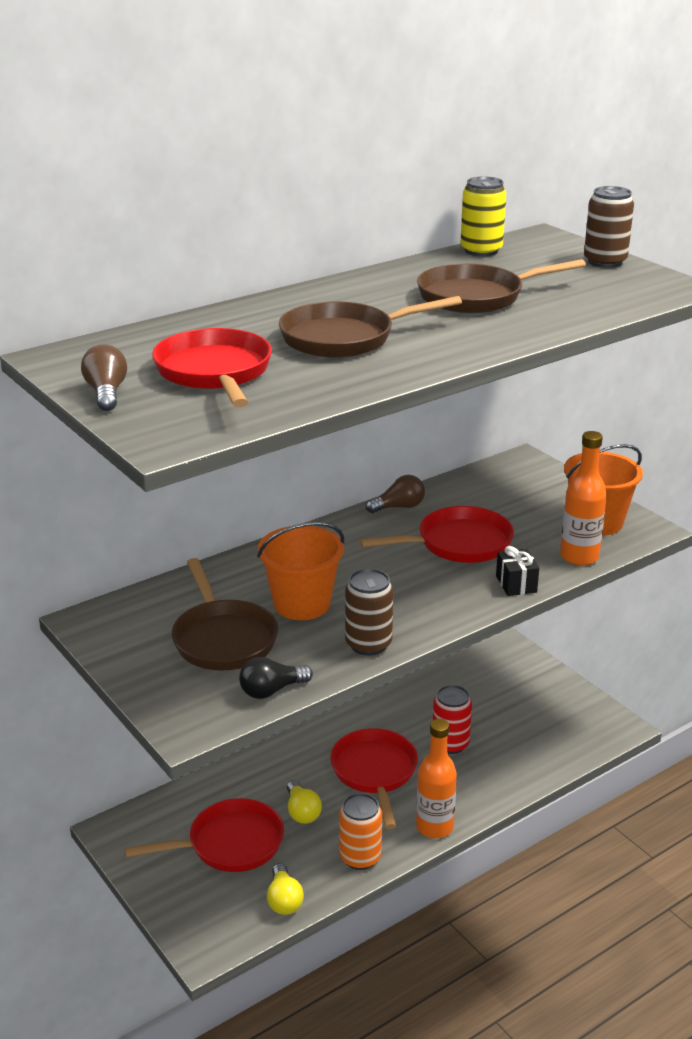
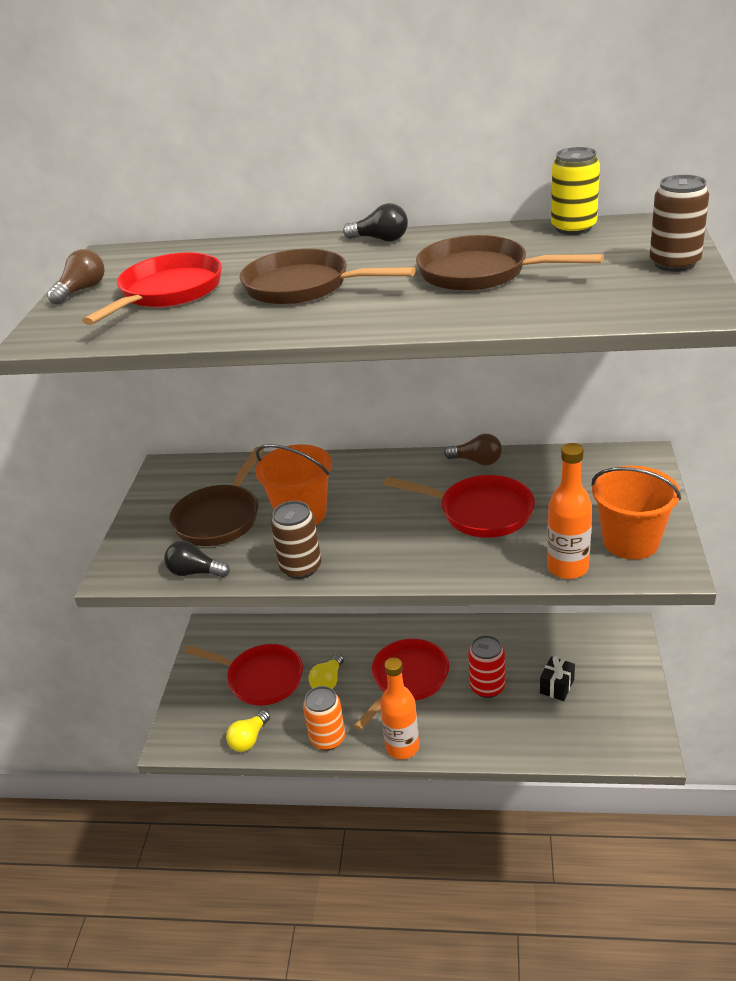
camera: 45 degrees right, 5 degrees up
(332, 288) = (380, 239): none -> black light bulb
(516, 584) = (478, 569): black gift -> black gift (557, 686)

